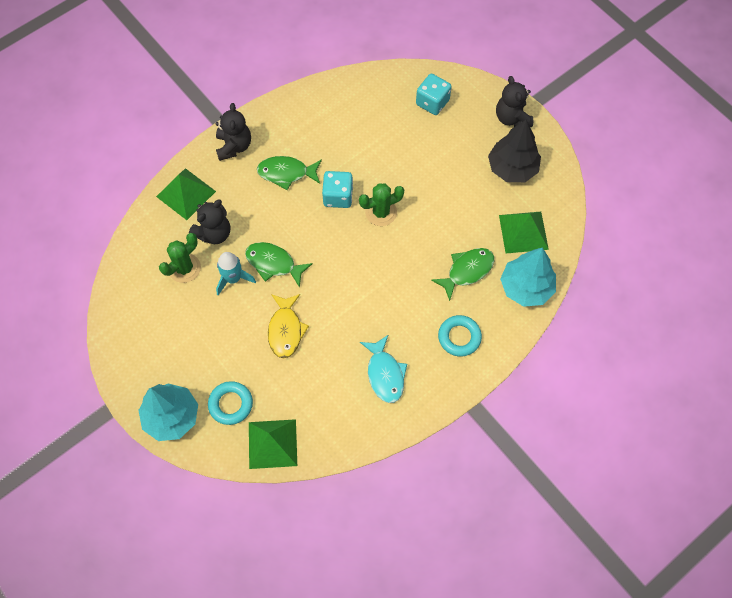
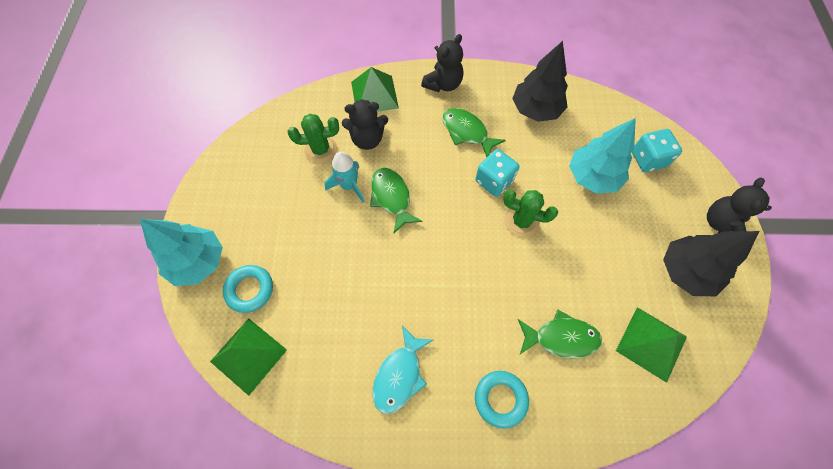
camera: 40 degrees right, 0 degrees up
(285, 330) = (350, 262): yellow fish -> none
(323, 118) = (536, 110): none -> black tree
(526, 287) = (611, 404): turquoise tree -> turquoise tree (592, 177)

